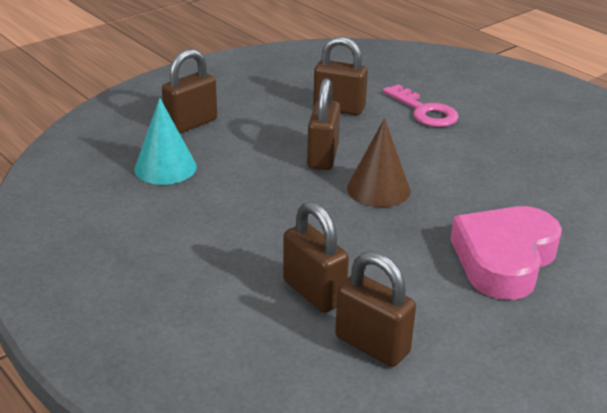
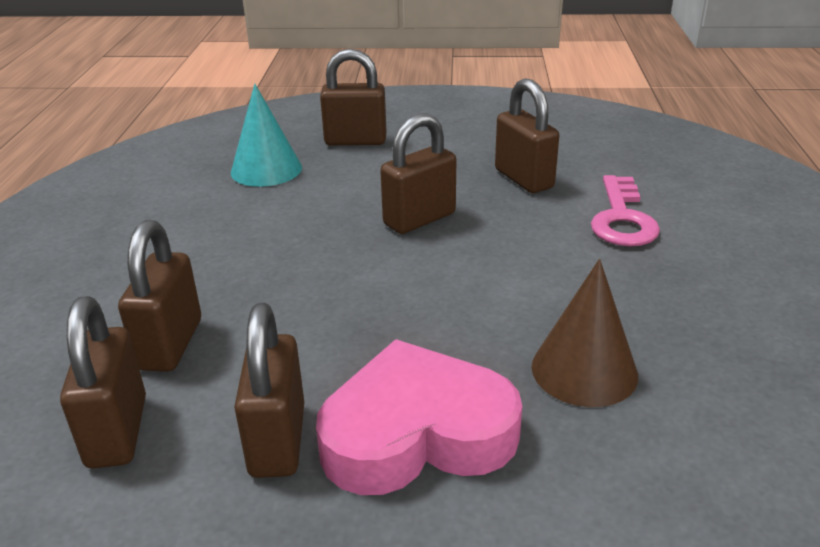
camera: 45 degrees right, 0 degrees up
(378, 189) = (417, 277): brown cone -> brown cone (584, 370)
(453, 299) = (277, 440): none -> brown padlock

